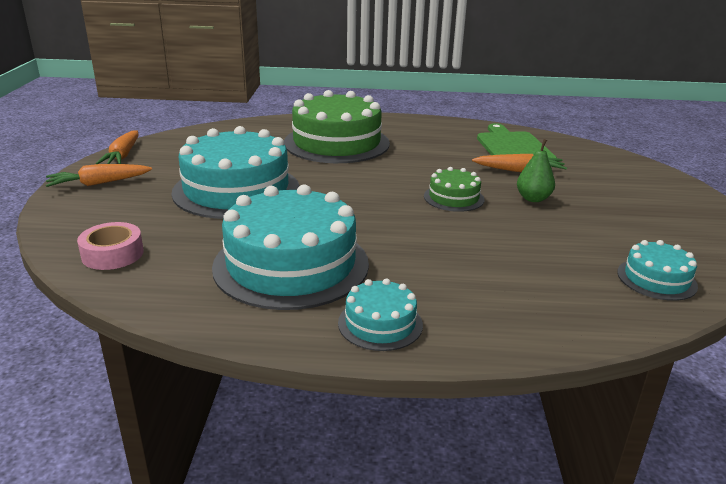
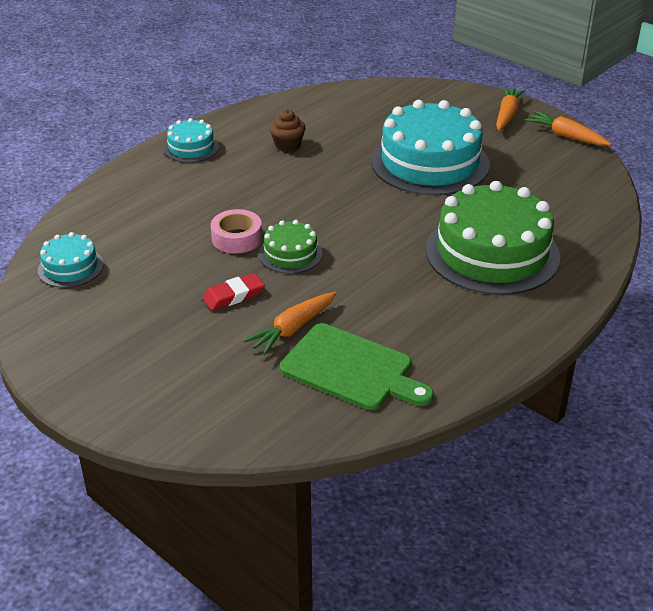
camera: 130 degrees right, 10 degrees up
(112, 254) = (378, 98): pink tape -> pink tape (237, 238)
(291, 264) = (287, 145): turquoise cake -> brown cupcake
(533, 199) = (233, 295): green pear -> red eraser

